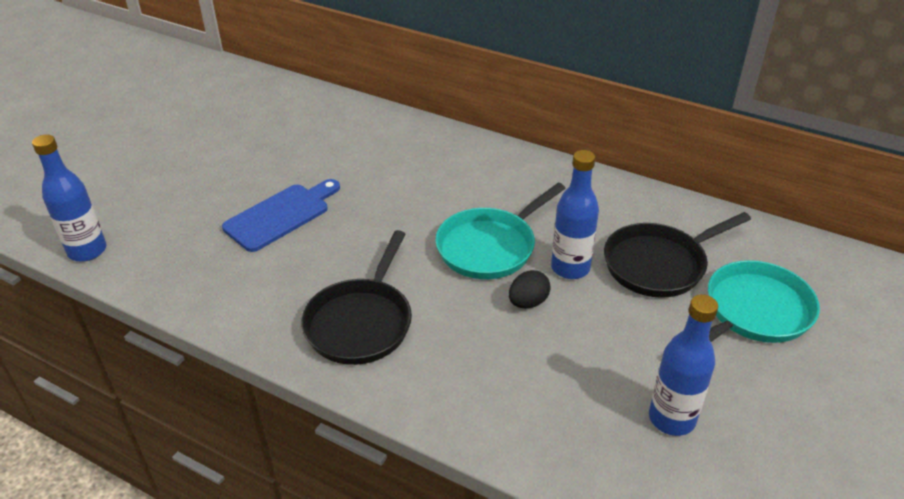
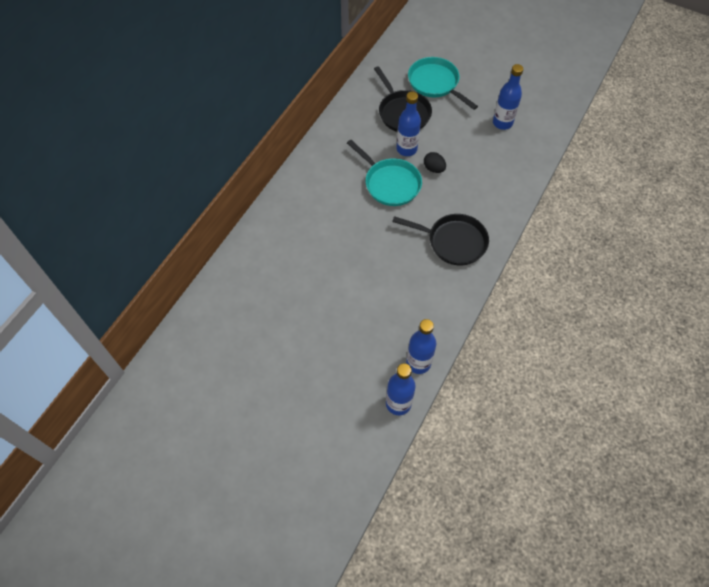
camera: 90 degrees left, 20 degrees up
(142, 273) = (418, 363): none -> blue bottle
(281, 215) = (361, 292): blue cutting board -> none

